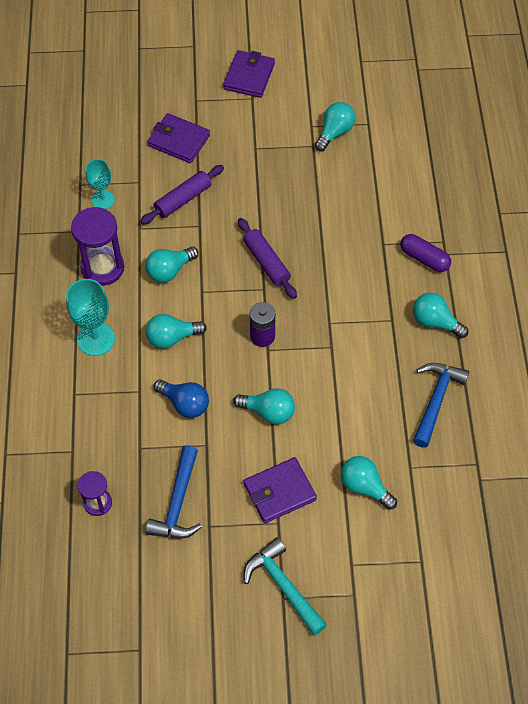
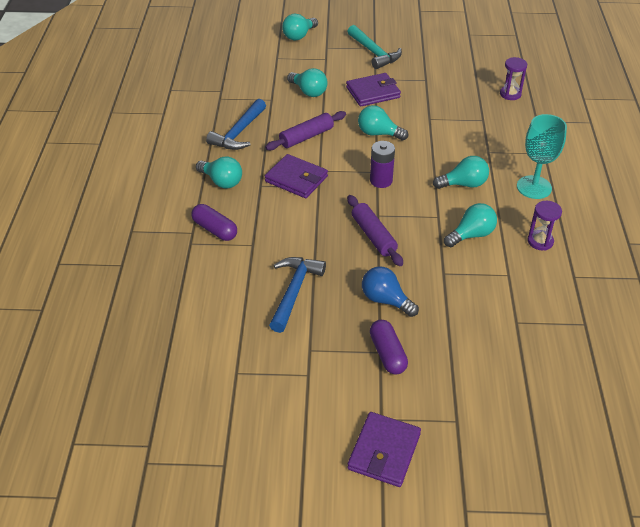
camera: 175 degrees left, 15 degrees down
(102, 268) = (540, 241): purple hourglass -> purple hourglass, size x0.59
(103, 200) = (554, 305): turquoise goblet -> none
(177, 503) = (449, 91): blue hammer -> blue hammer (294, 291)
(179, 140) = (474, 367): purple wallet -> purple wallet (296, 179)
(183, 199) = (463, 300): purple rolling pin -> purple rolling pin (306, 137)
(185, 404) = (448, 142): blue light bulb -> blue light bulb (385, 300)
(249, 147) = (387, 354): none -> purple capsule
(334, 132) = (280, 364): turquoise light bulb -> turquoise light bulb (299, 36)

